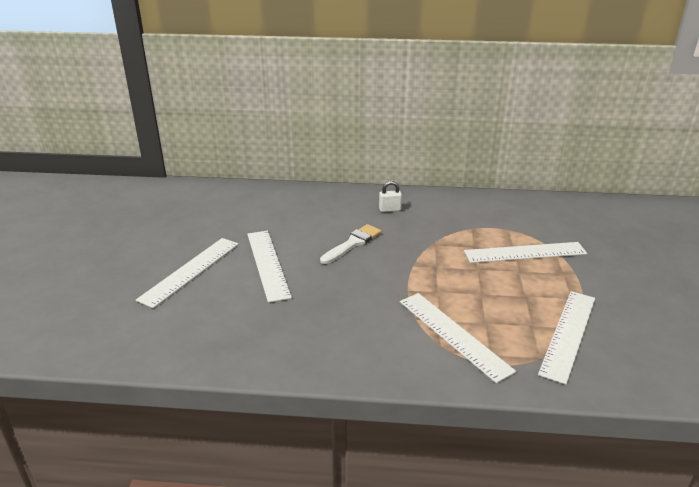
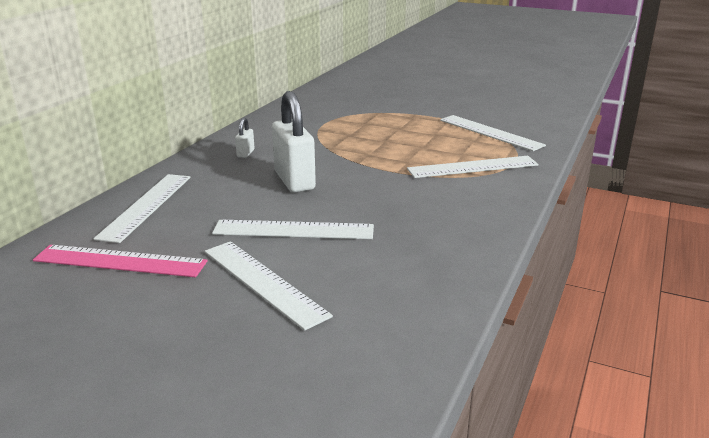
camera: 70 degrees left, 5 degrees down
(201, 215) = (120, 261): none -> pink ruler
(352, 243) = (294, 180): white brush -> white padlock
(525, 252) = (375, 121): white ruler -> white ruler (146, 206)

